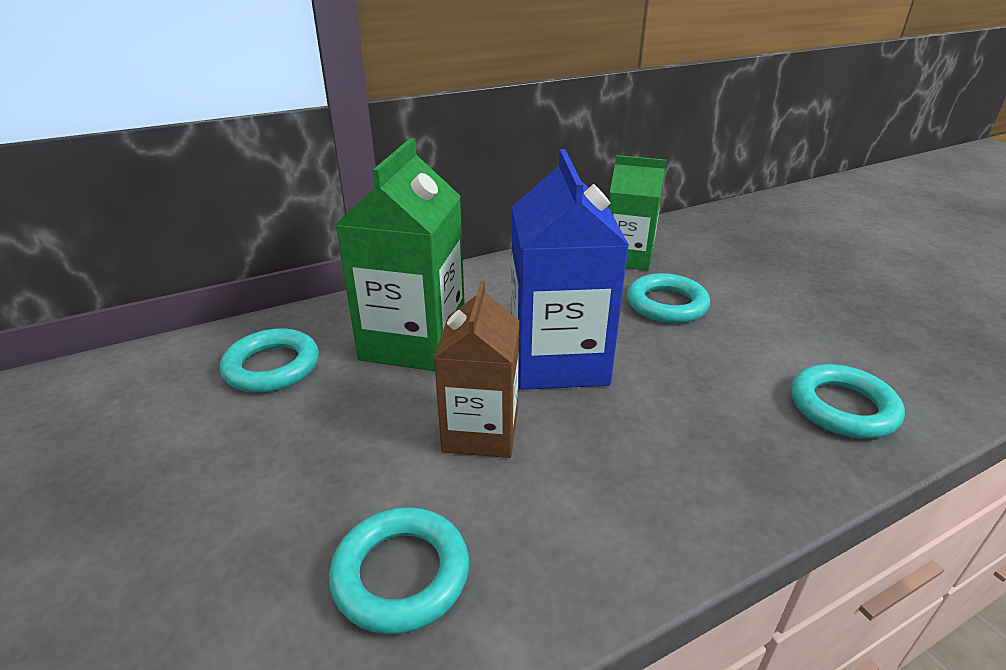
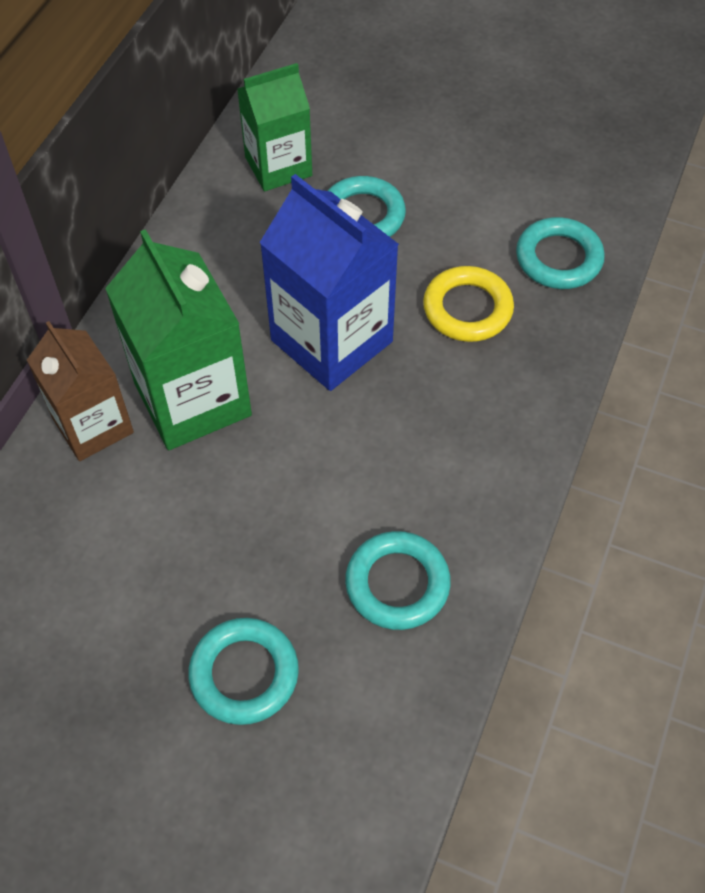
camera: 40 degrees left, 25 degrees up
(272, 367) = (101, 508): turquoise ring -> turquoise ring (244, 674)
(480, 431) = (339, 448): brown carton -> brown carton (93, 425)
(706, 398) = (467, 309): none -> yellow ring

